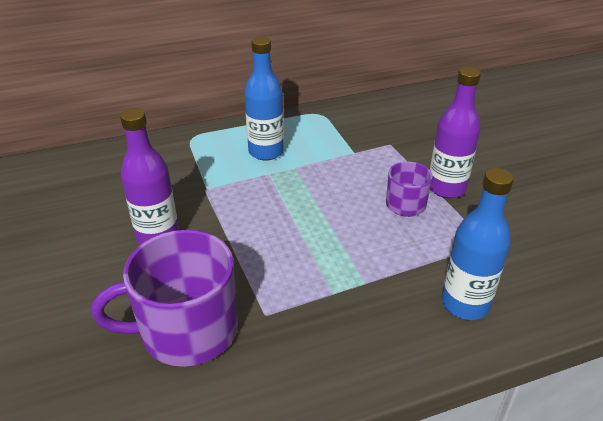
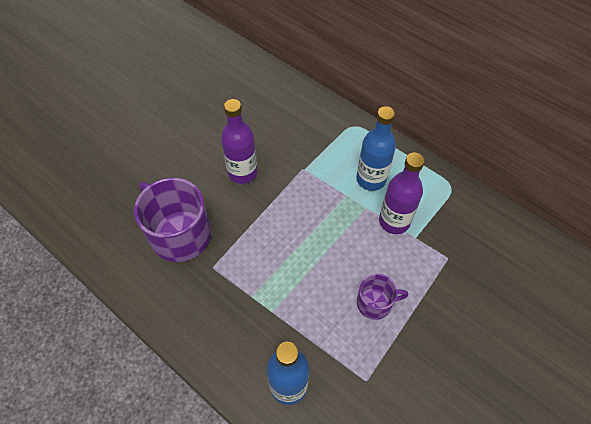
camera: 60 degrees right, 20 degrees up
(446, 188) = (416, 325): purple bottle -> purple bottle (394, 221)

